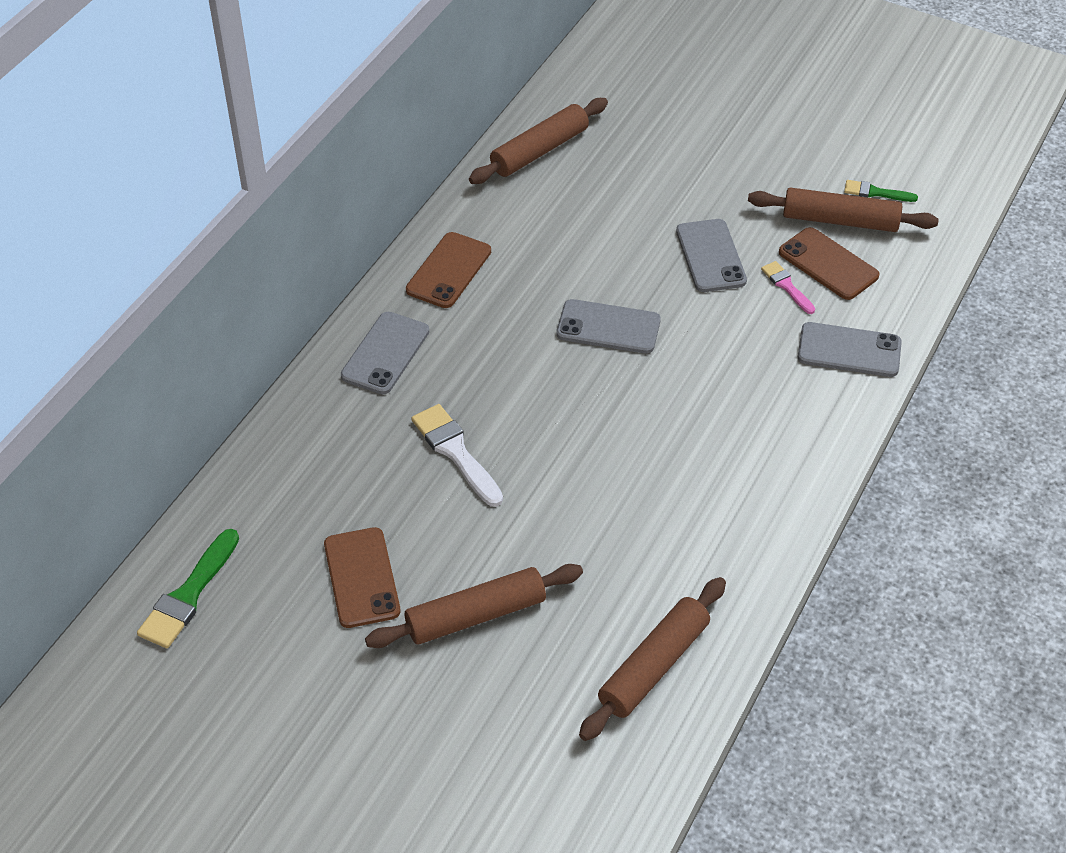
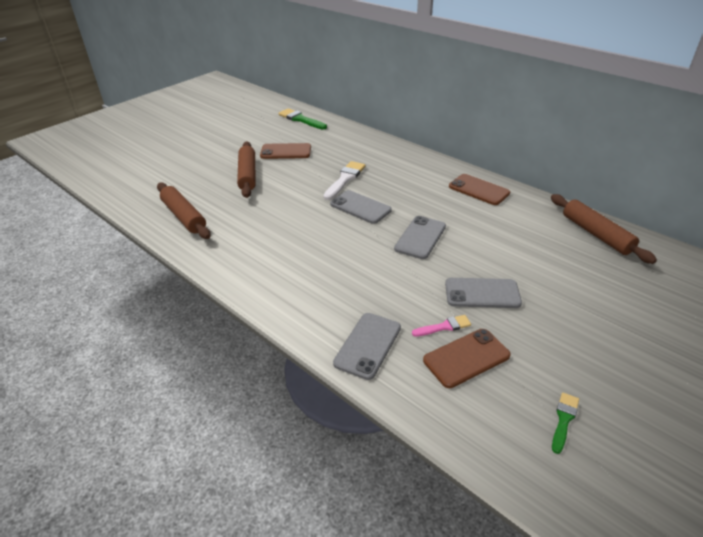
camera: 105 degrees right, 10 degrees down
(385, 353) = (418, 167): grey phone -> grey phone (360, 207)
(455, 452) = (345, 179): white brush -> white brush turned 45 degrees counterclockwise
(840, 220) = (522, 381): brown rolling pin -> none

